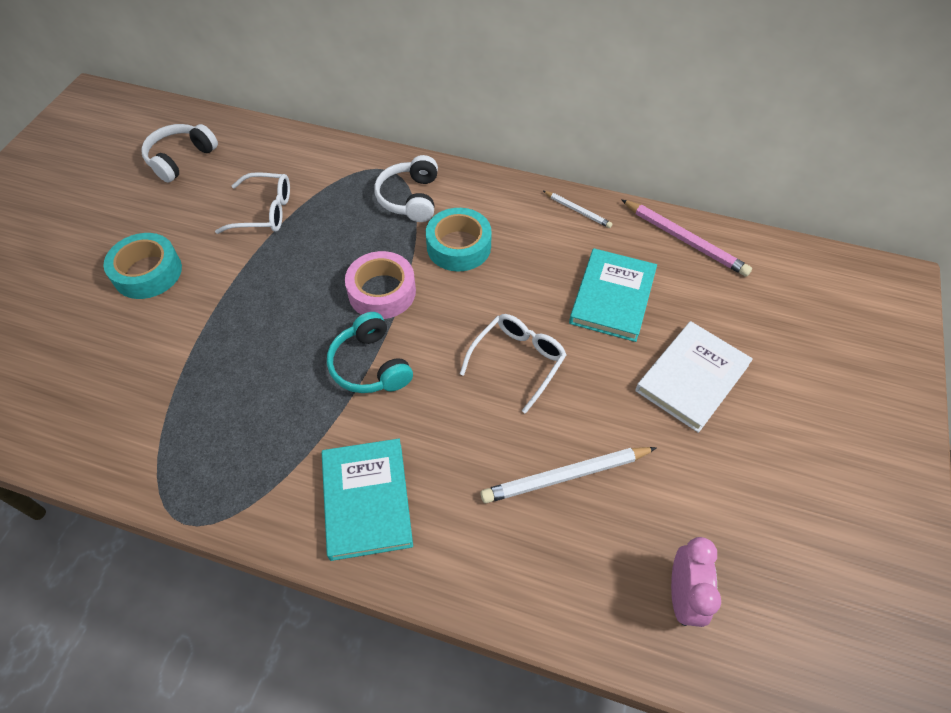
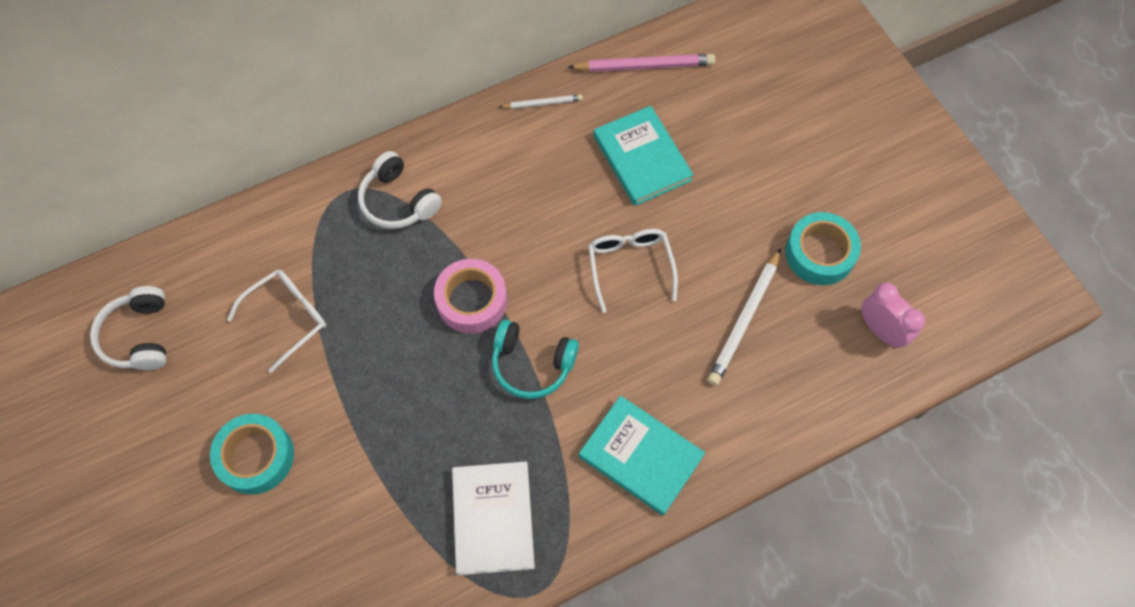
camera: 45 degrees left, 10 degrees up
(458, 246) = (486, 211): turquoise tape -> turquoise tape (819, 253)
(692, 378) = (752, 177): white book -> white book (493, 518)

